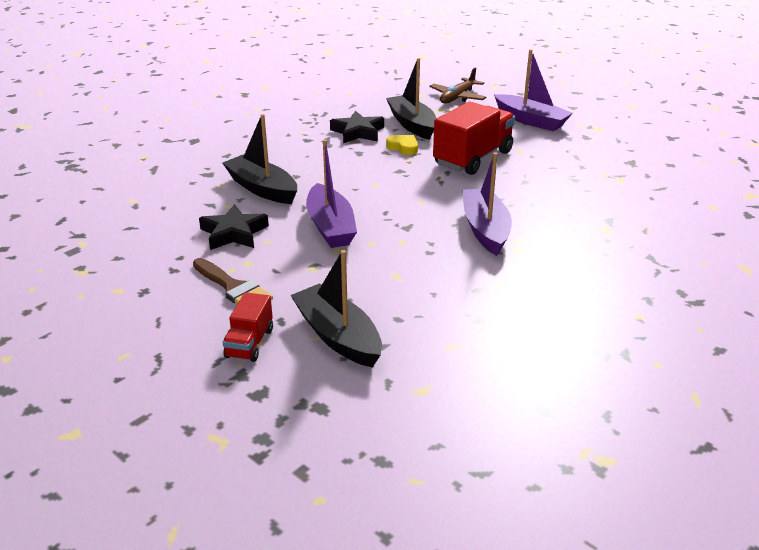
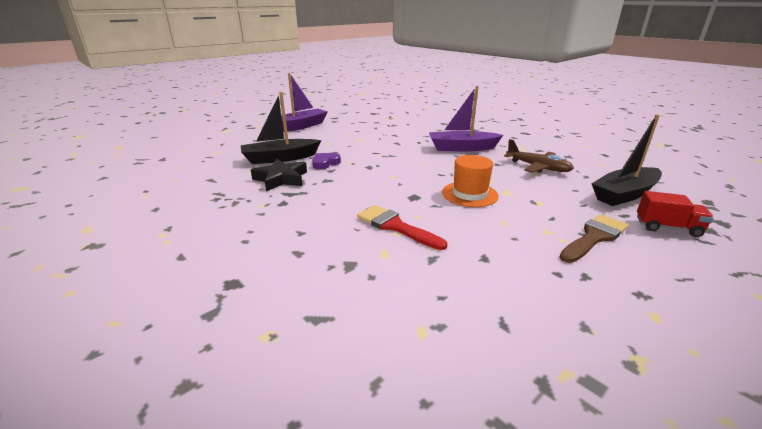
camera: 85 degrees left, 5 degrees down
(234, 233) = (494, 240): black star -> none
(262, 189) = (395, 226): black boat -> red brush
(330, 227) = (469, 194): purple boat -> orange hat
(403, 147) = (325, 163): yellow heart -> purple heart
(457, 97) = (236, 141): brown plane -> brown plane (538, 167)
(473, 158) = (355, 144): red truck -> none

